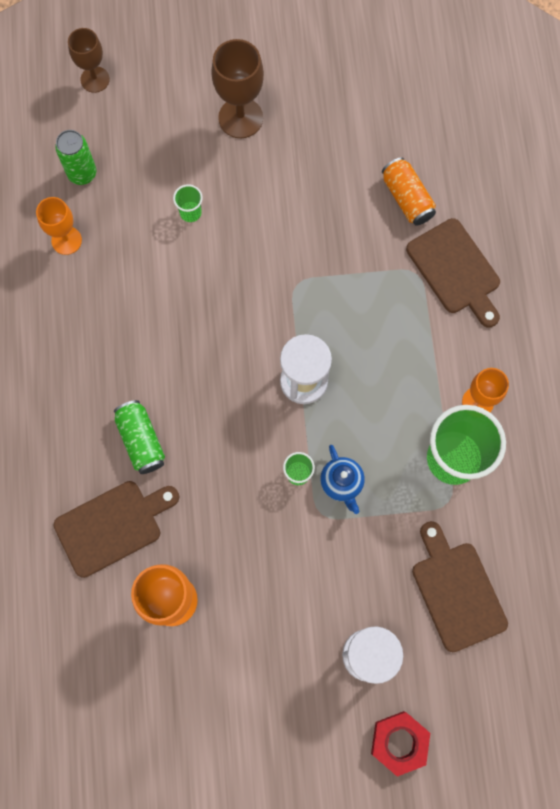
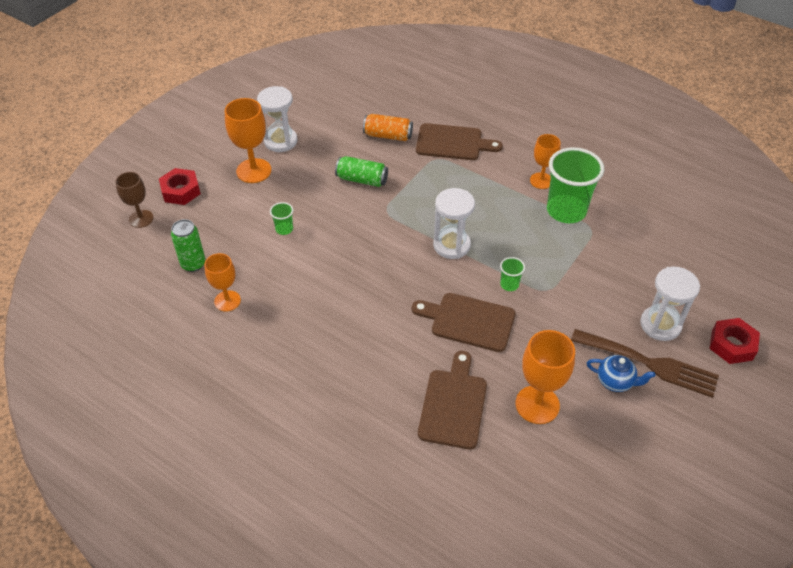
camera: 50 degrees left, 25 degrees down
(141, 440) = (408, 350): green can -> green can (362, 179)
(157, 79) = (181, 191): none -> red nut
(240, 118) = (254, 171): brown goblet -> orange goblet
(303, 105) = (280, 141): none -> white hourglass
(306, 674) = (650, 364): none -> brown fork
(342, 483) = (535, 268): blue teapot -> blue teapot (615, 381)
(456, 591) = (651, 259): brown cutting board -> brown cutting board (468, 321)

